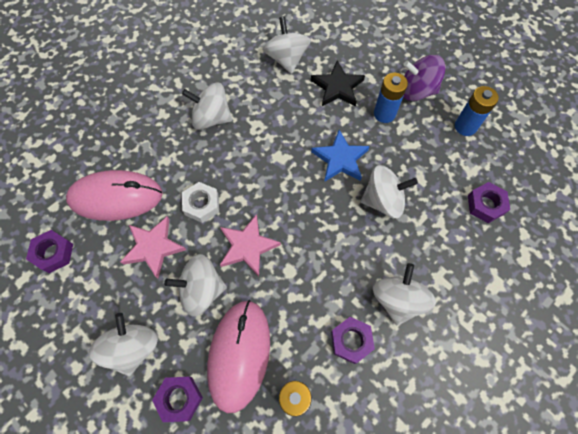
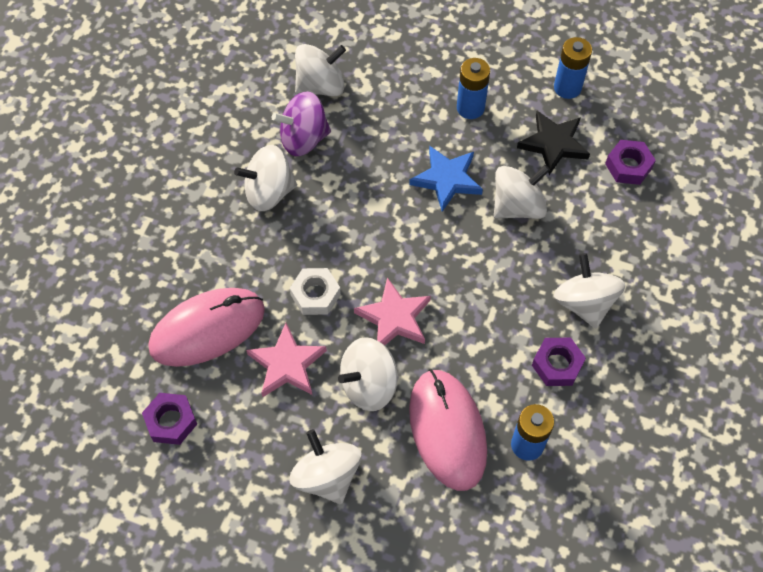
camera: 25 degrees left, 5 degrees down
(179, 398) = (408, 501): purple nut -> none
(286, 59) = (320, 86): white spinning top -> white spinning top turned 105 degrees clockwise
(337, 87) = (400, 97): black star -> black star (553, 144)
(417, 91) = (494, 67): purple spinning top -> purple spinning top (304, 139)

